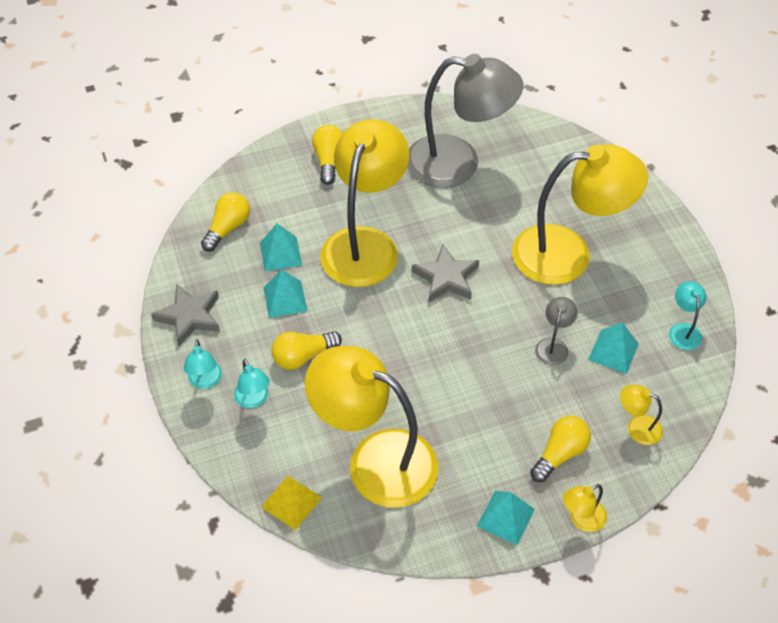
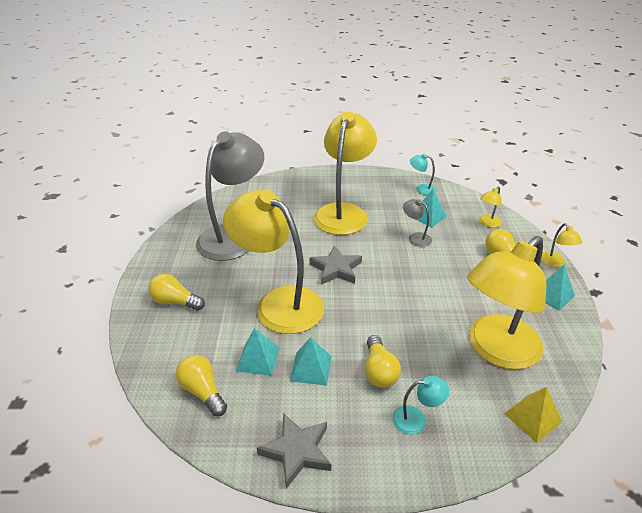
camera: 70 degrees left, 15 degrees down
(205, 381) = (383, 456): turquoise lamp -> none

